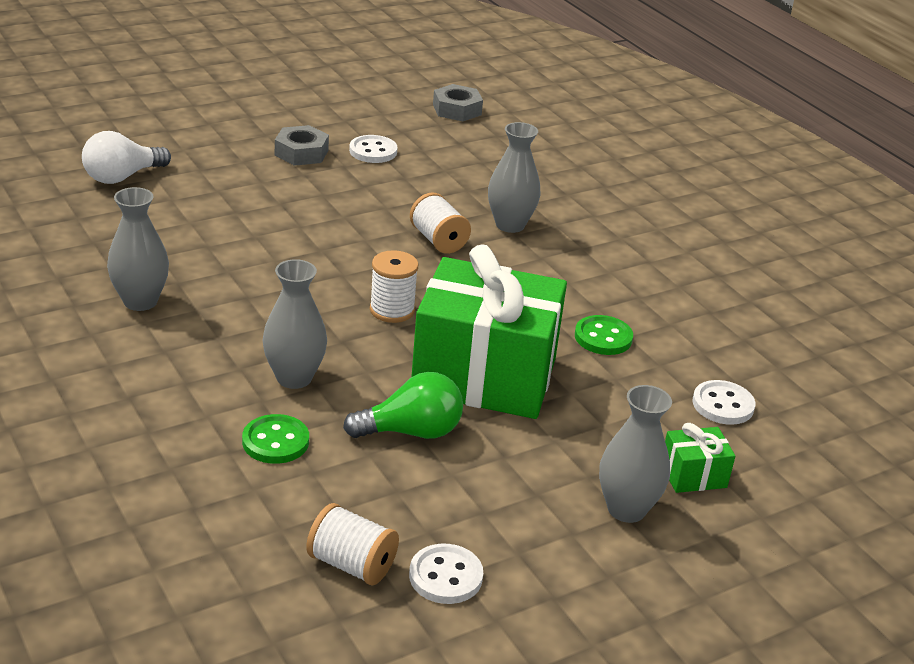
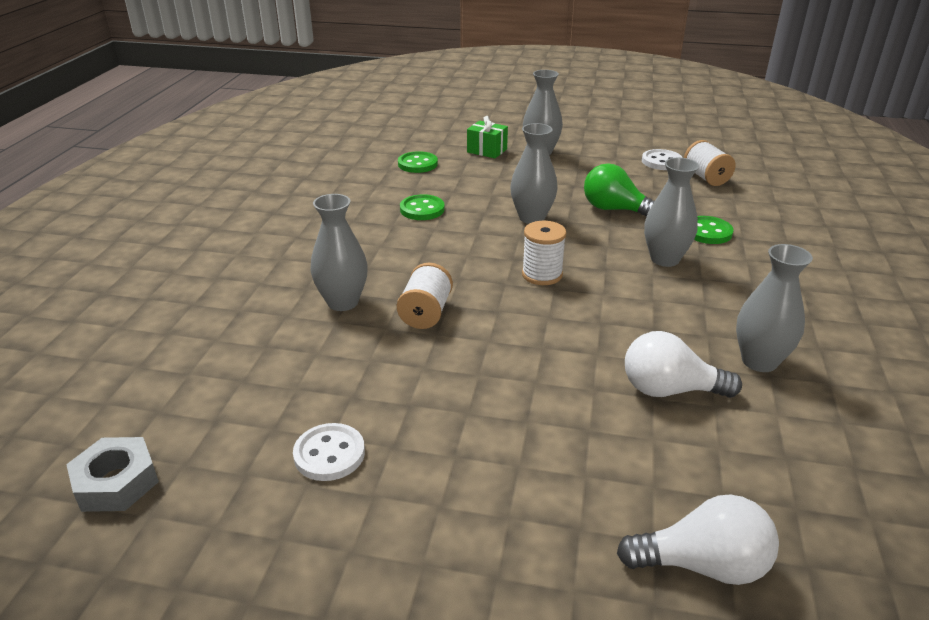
camera: 135 degrees left, 0 degrees up
(199, 254) = (669, 390): none -> white light bulb
(301, 153) = (417, 495): grey nut -> none
(484, 376) = (532, 218): green gift -> grey vase
(723, 405) = (417, 164): white button -> green button

